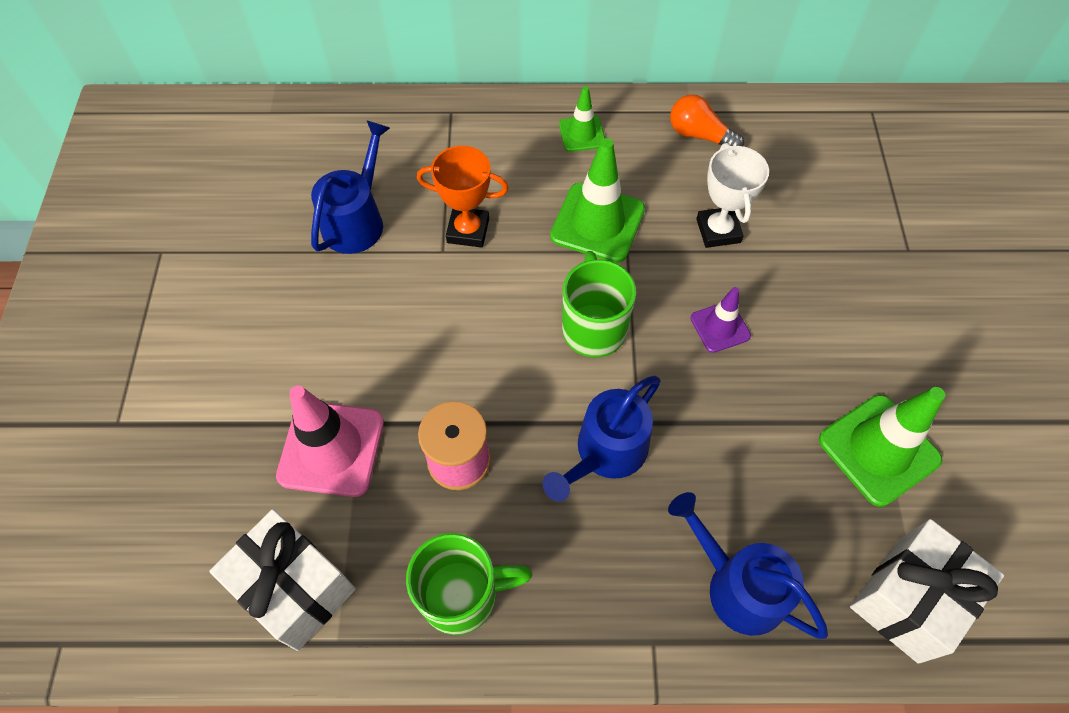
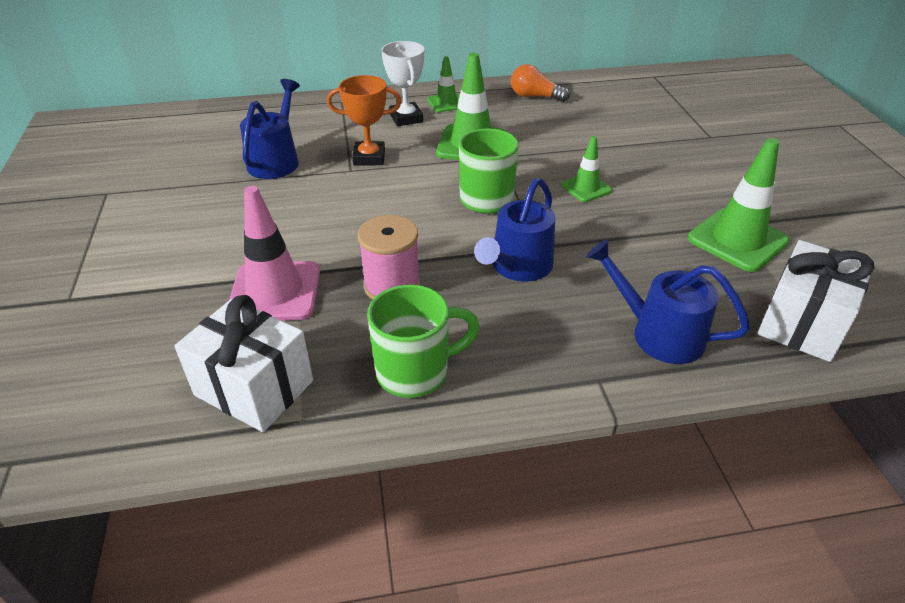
camera: 10 degrees left, 20 degrees down
(718, 231) = (566, 140): white trophy -> white trophy (406, 118)
(720, 327) = (586, 188): purple traffic cone -> green traffic cone

